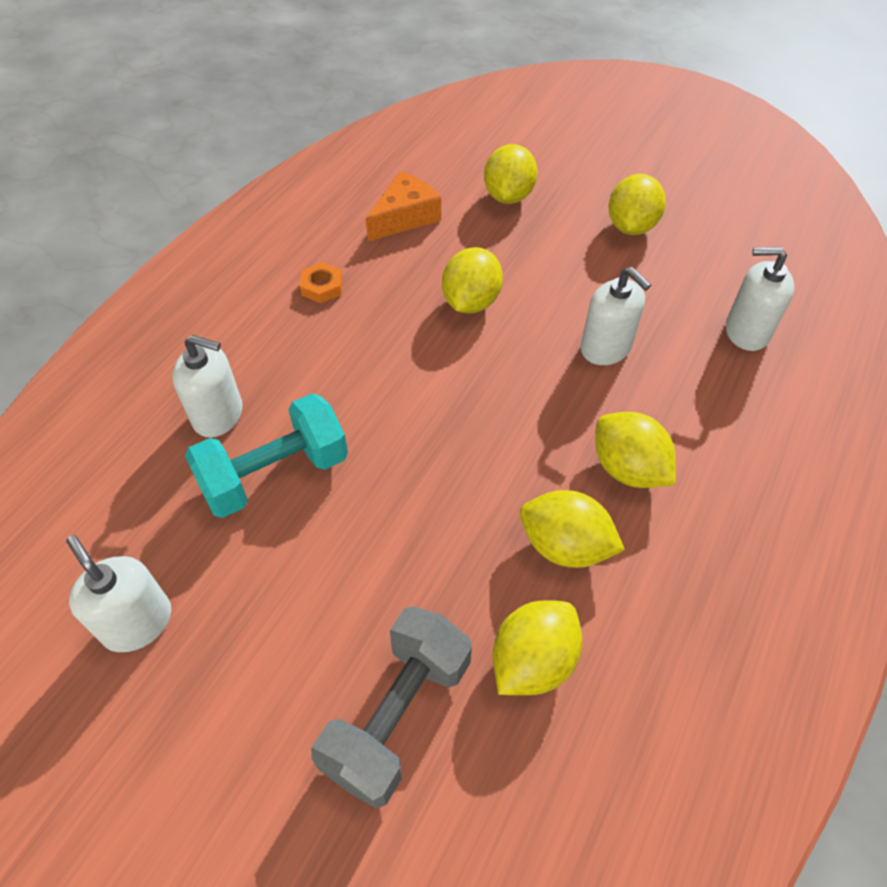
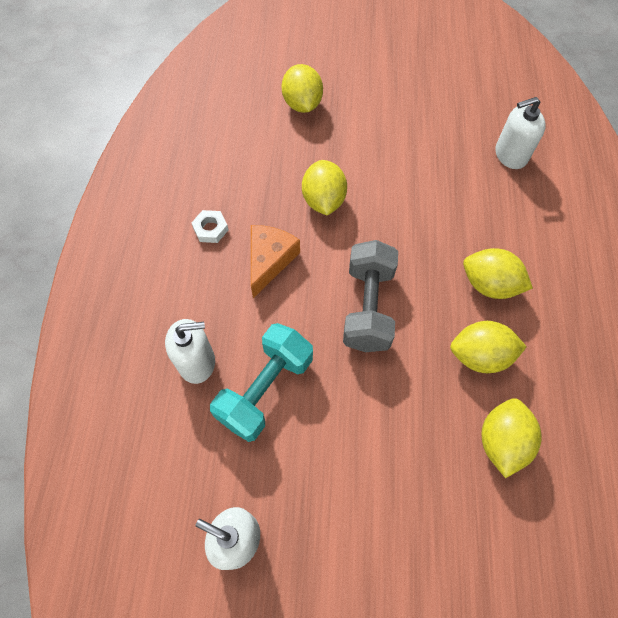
camera: 25 degrees left, 10 degrees up
(322, 287) = (210, 229): orange nut -> white nut
(398, 715) = (442, 517): grey dumbbell -> grey dumbbell (368, 307)
(405, 217) = (238, 148): orange cheese -> orange cheese (269, 260)
(606, 348) = (431, 201): white soap dispenser -> none
(631, 226) = (398, 100): yellow lemon -> none

